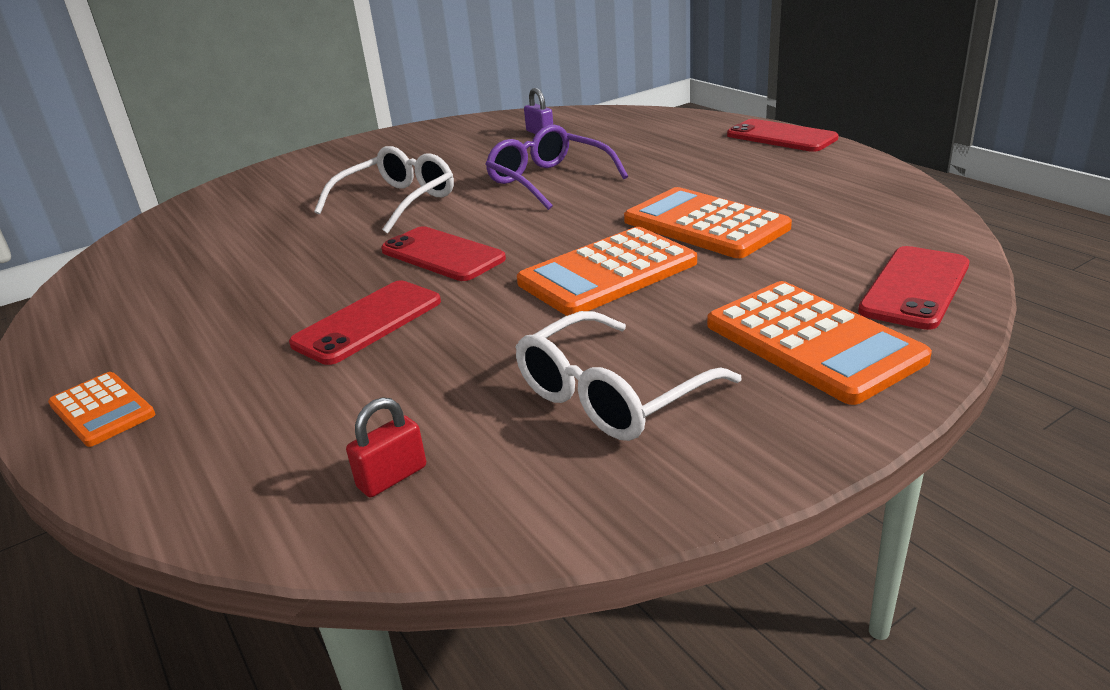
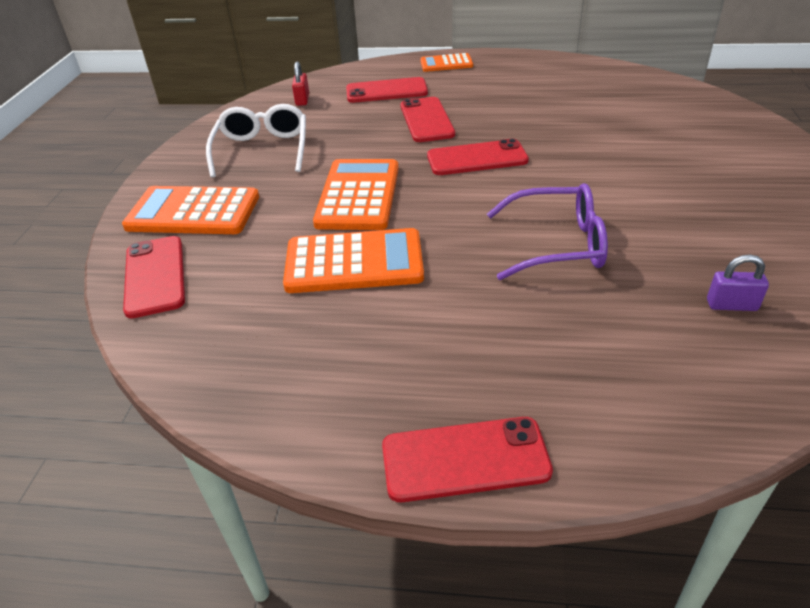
camera: 130 degrees right, 10 degrees up
(280, 405) = (386, 91): none -> red phone
(397, 202) = (607, 170): white glasses -> none

